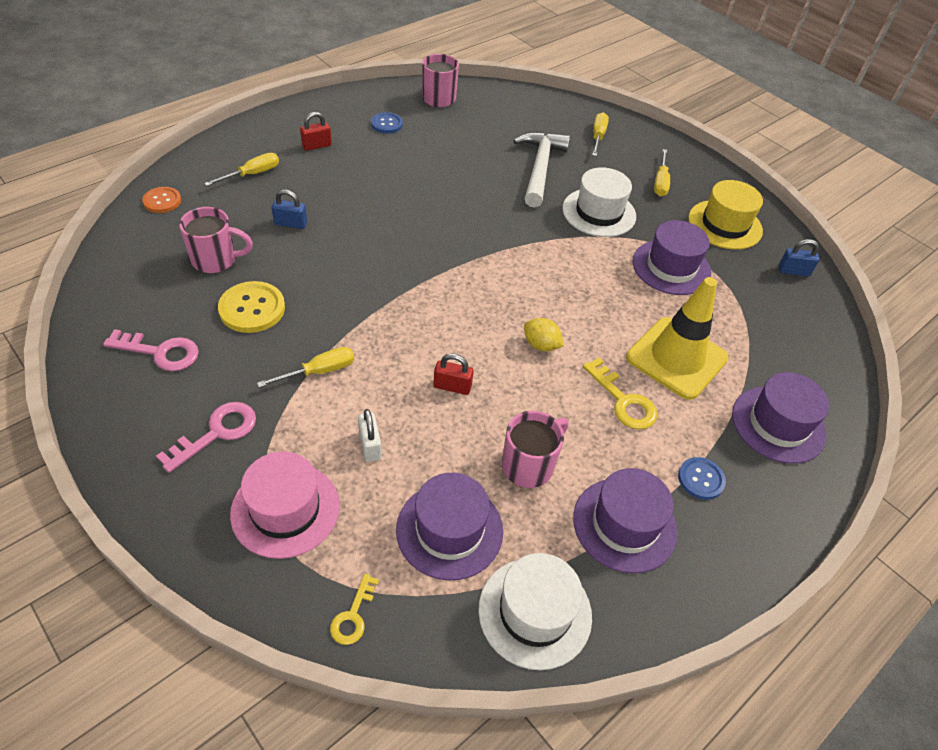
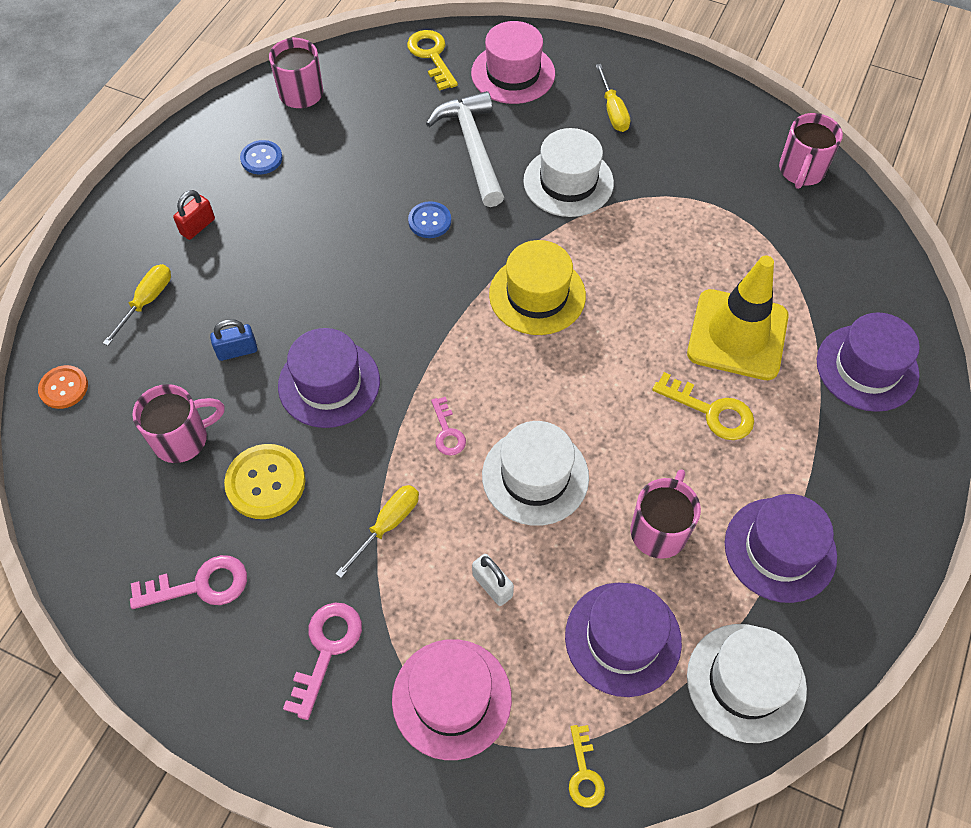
camera: 20 degrees left, 10 degrees up
(404, 330) = (447, 432): none -> pink key
(452, 386) = (535, 476): red padlock -> white hat
(541, 345) = (597, 383): yellow lemon -> none
(544, 108) = (432, 56): none -> yellow key
(598, 136) = (513, 73): yellow screwdriver -> pink hat
(671, 267) = (678, 222): purple hat -> purple hat (329, 383)
(701, 479) = (825, 465): blue button -> blue button (429, 221)
(725, 225) = (706, 140): yellow hat -> yellow hat (537, 295)
(793, 271) = (801, 171): blue padlock -> pink mug

